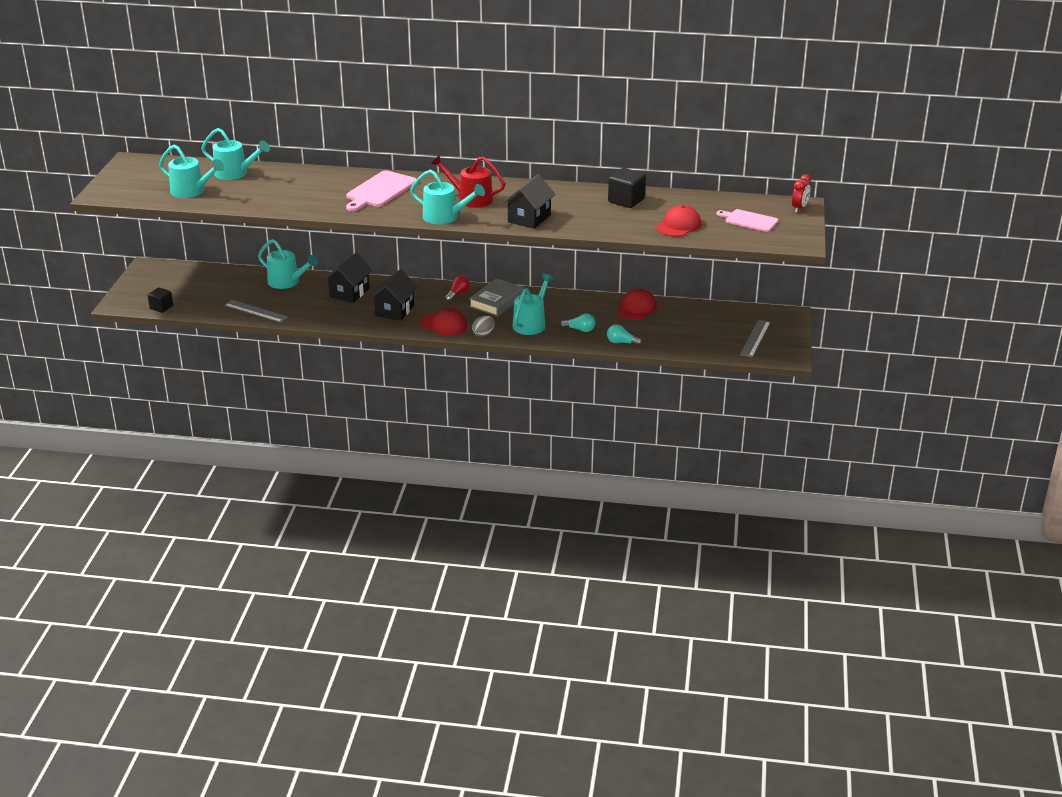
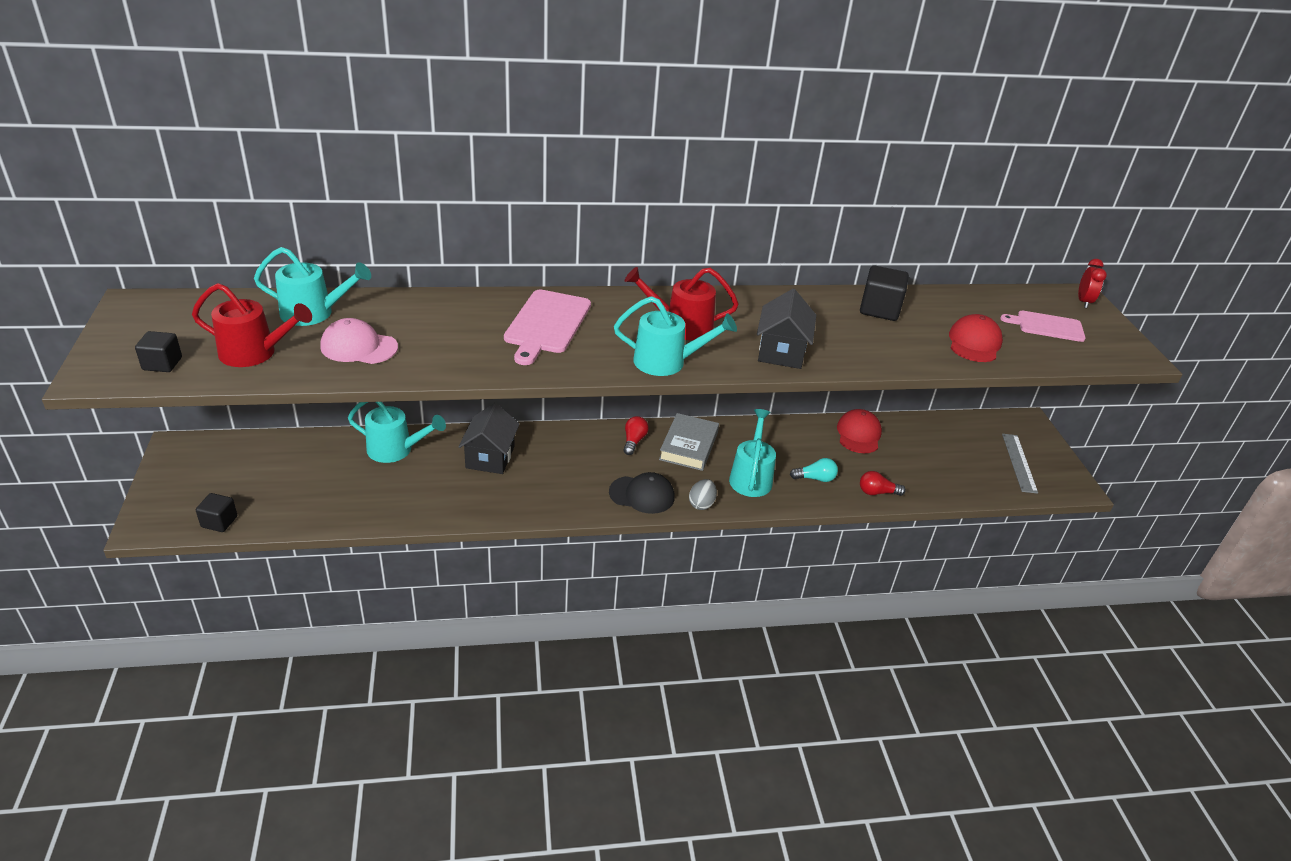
camera: 20 degrees left, 5 degrees up
(138, 192) = (162, 364): none -> black cube
(192, 191) = (255, 353): turquoise watering can -> red watering can
(254, 193) = (358, 347): none -> pink cap
(256, 311) = (369, 509): grey ruler -> none
(395, 310) = (565, 480): black house -> none
(444, 324) = (642, 495): red cap -> black cap
(621, 342) = (877, 492): turquoise light bulb -> red light bulb

